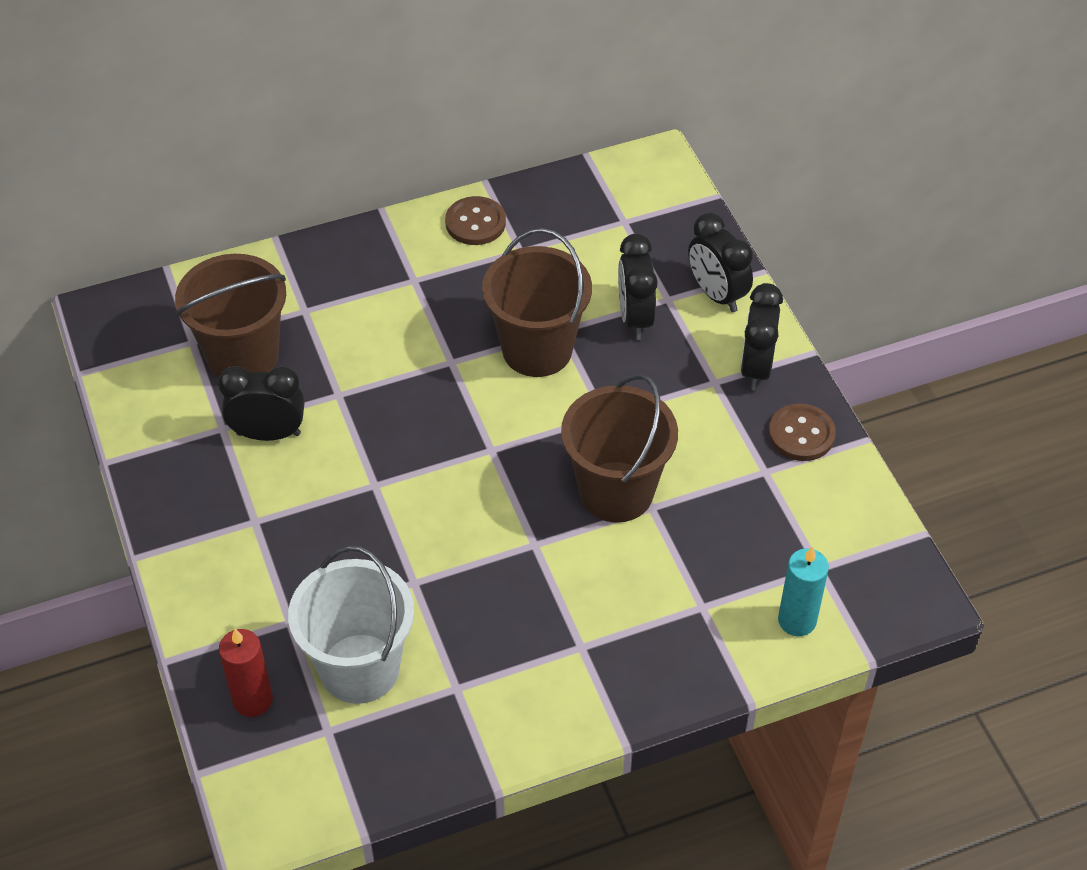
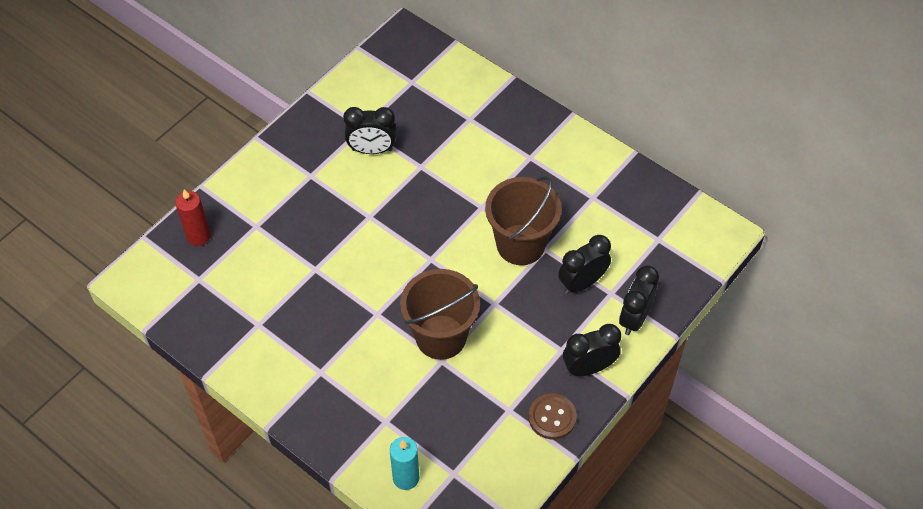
camera: 60 degrees right, 5 degrees up
(243, 357) = (416, 110): brown bucket -> none
(268, 434) = (372, 150): black clock -> black clock turned 120 degrees clockwise
(359, 668) = (245, 273): white bucket -> none
(475, 223) = (597, 164): brown button -> none

